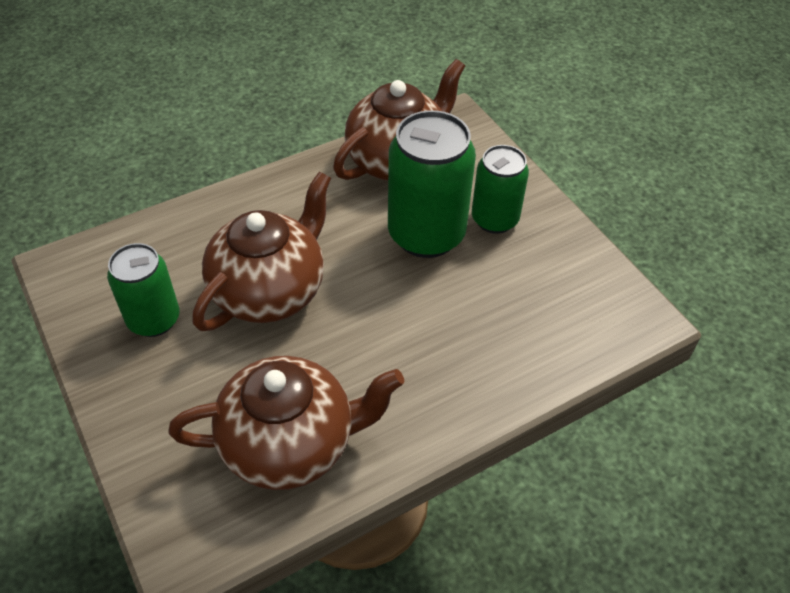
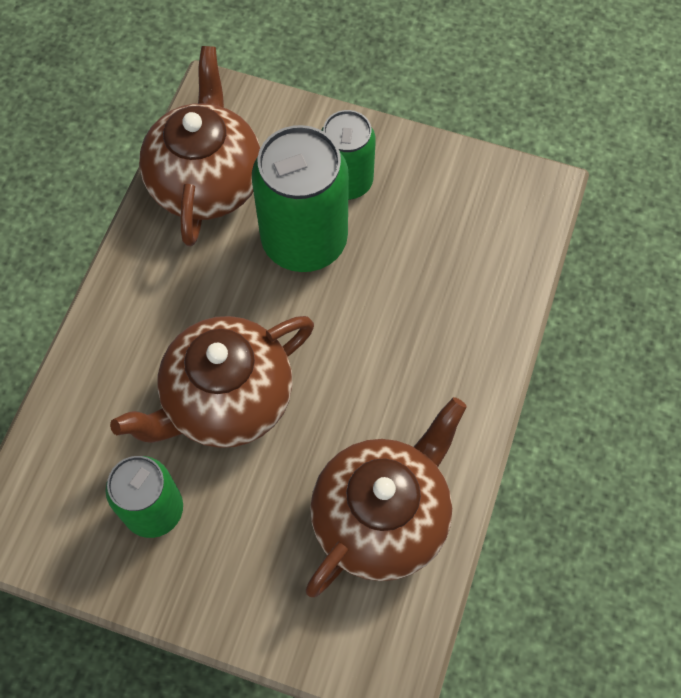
camera: 40 degrees left, 15 degrees up
(270, 290) = (226, 400): brown teapot -> brown teapot turned 120 degrees counterclockwise

